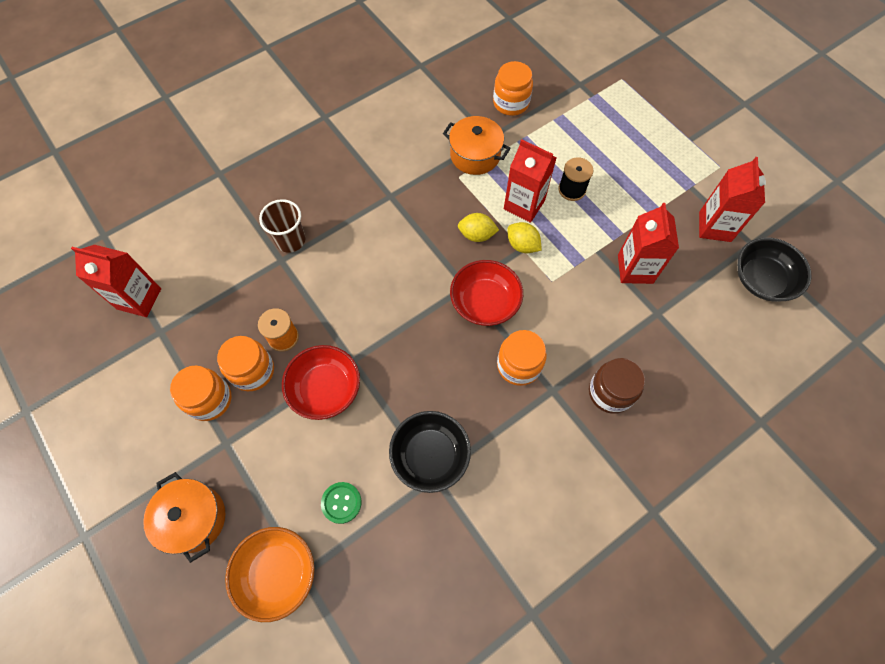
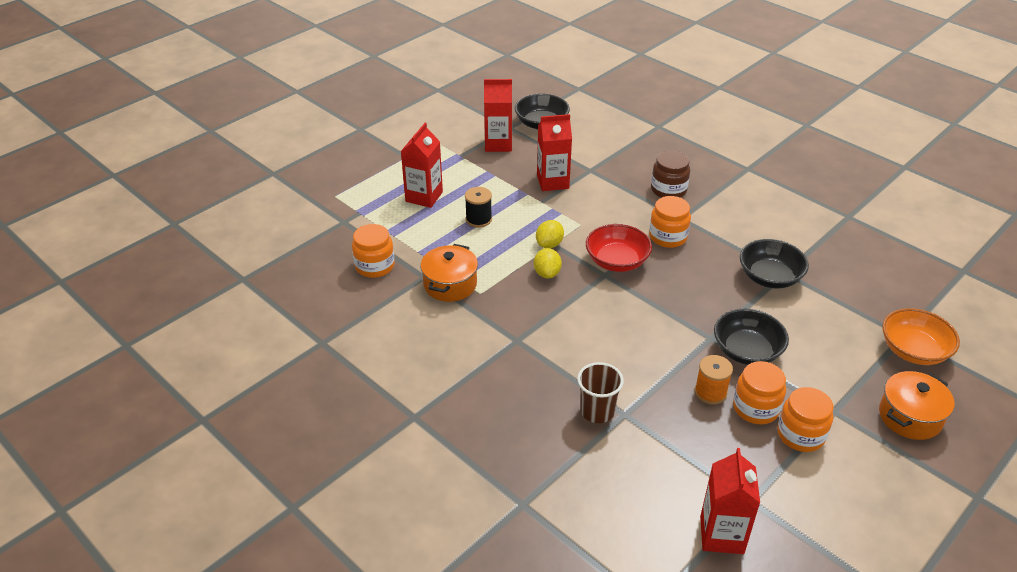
camera: 100 degrees left, 25 degrees down
(325, 389) = (747, 351): red bowl -> black bowl
(341, 503) = (837, 323): green button -> none
(524, 205) = (503, 247): red carton -> red carton (424, 197)

